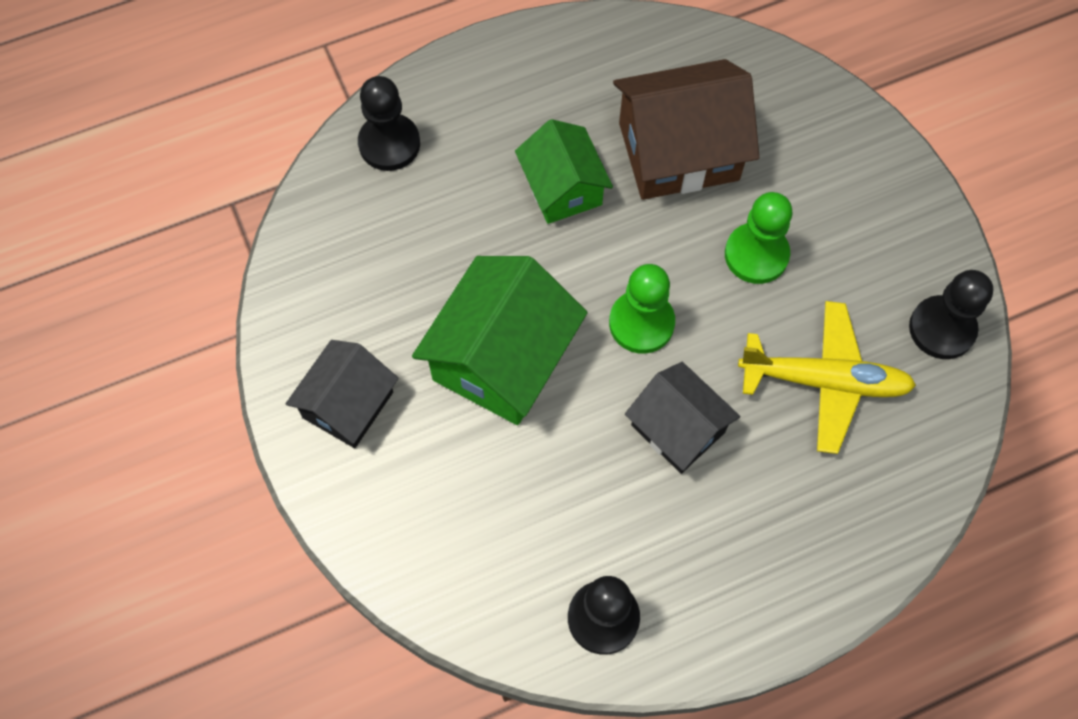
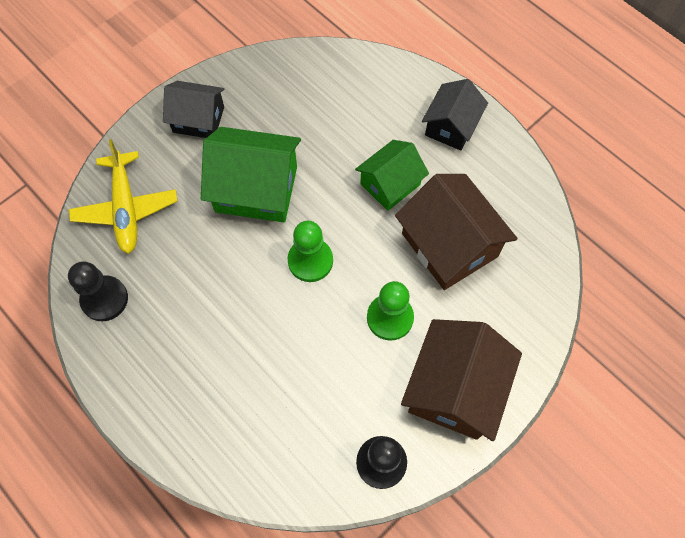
camera: 70 degrees right, 0 degrees up
(389, 144) = (379, 80): black pawn -> none
(678, 428) = (243, 305): black house -> black house (451, 126)
(824, 381) = (309, 390): yellow plane -> yellow plane (126, 208)
(872, 215) = (455, 389): none -> brown house

